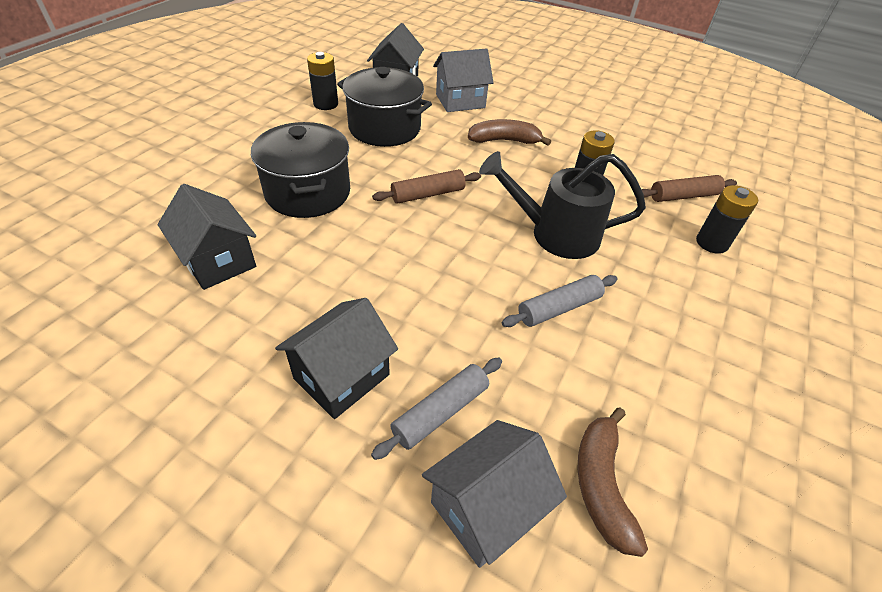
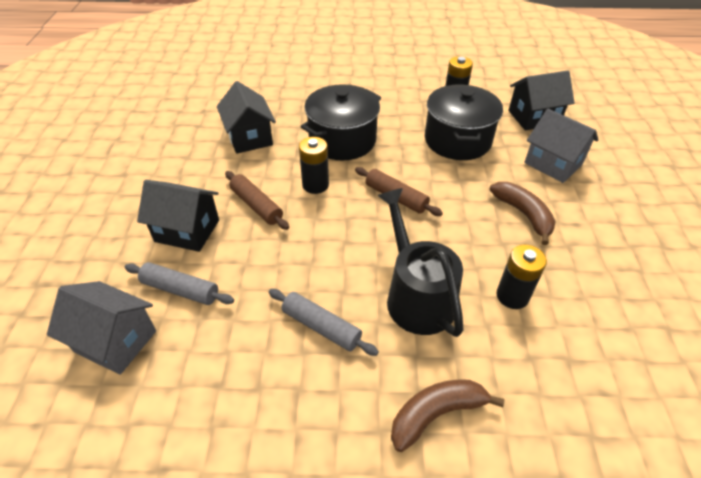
camera: 65 degrees right, 0 degrees up
(218, 261) = (249, 137): black house -> black house turned 45 degrees counterclockwise
(601, 484) = (154, 407): brown banana -> brown banana (436, 414)
(683, 196) = (588, 395): brown rolling pin -> brown rolling pin (256, 205)
(711, 243) = (521, 442): black battery -> black battery (315, 185)

